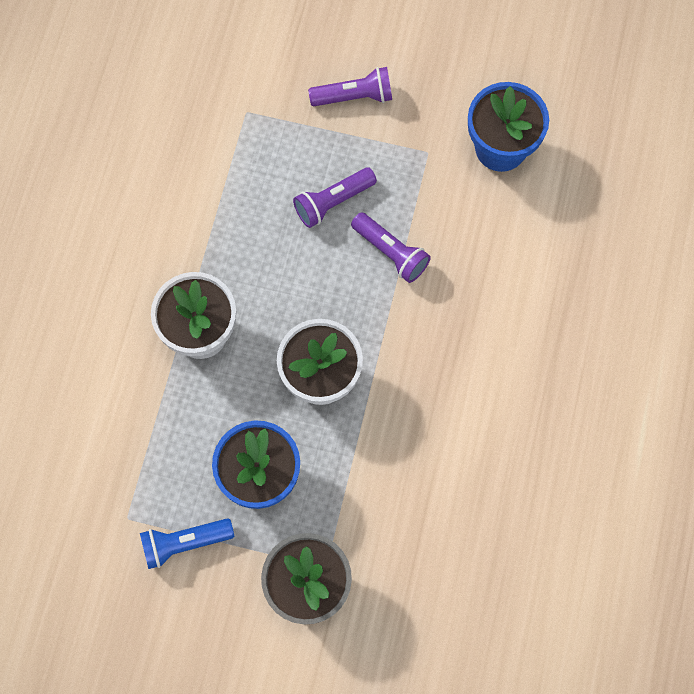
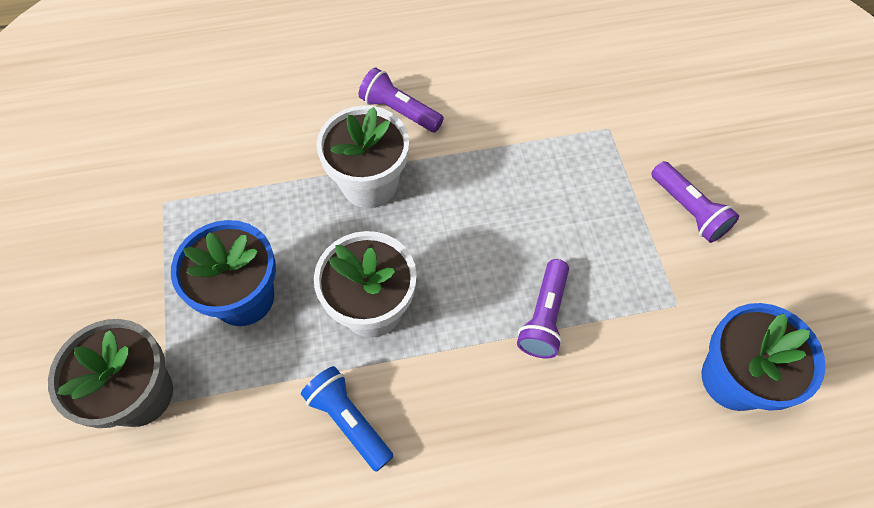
camera: 65 degrees right, 10 degrees down
(184, 543) = (152, 259): blue flashlight -> blue flashlight (349, 420)
(332, 202) = (565, 238): purple flashlight -> purple flashlight (399, 111)

